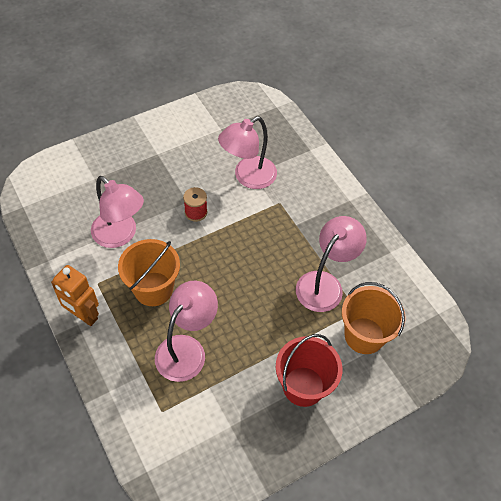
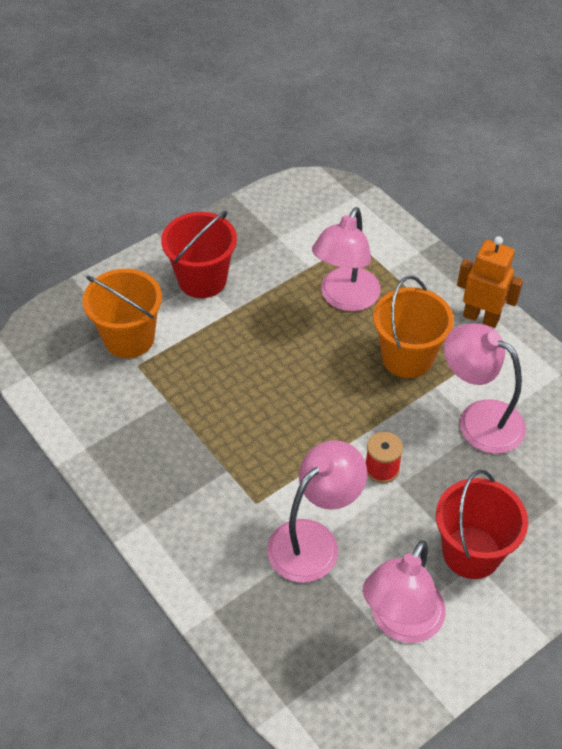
camera: 175 degrees right, 5 degrees down
(157, 159) = (471, 552): none -> red bucket
(325, 284) = (180, 392): pink lamp -> pink lamp (400, 623)

